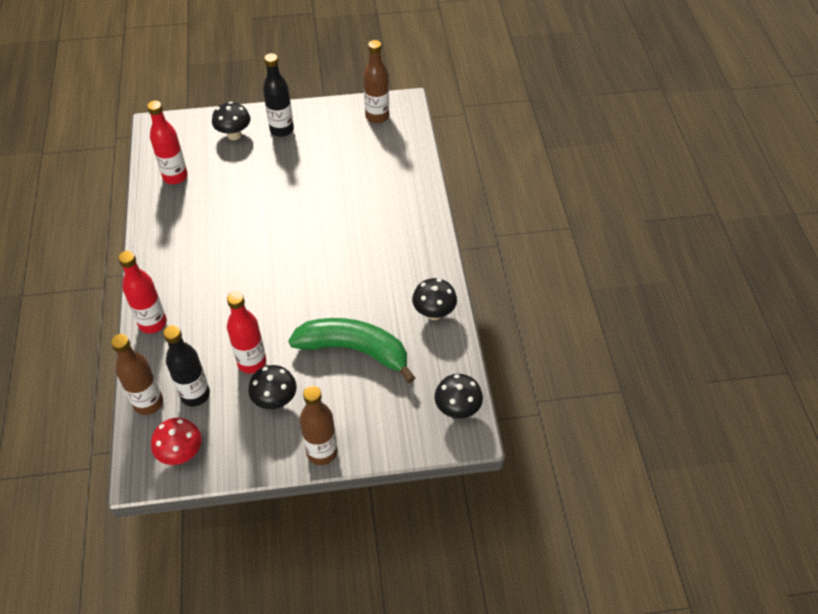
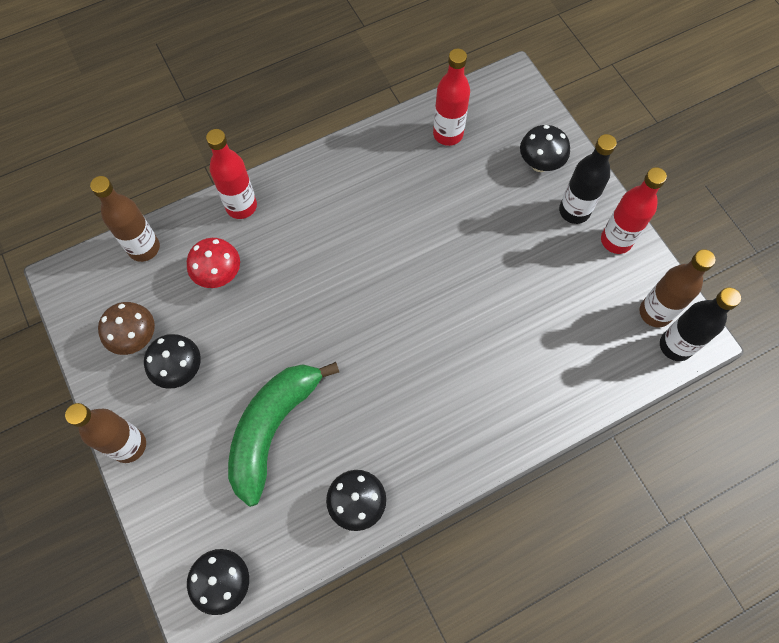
camera: 70 degrees right, 15 degrees up
(181, 454) = (93, 306): red mushroom -> red mushroom (219, 275)
(195, 394) = (166, 287): black bottle -> black bottle (675, 346)
(230, 427) = (136, 338): none -> brown mushroom
(252, 362) = (222, 325): red bottle -> red bottle (616, 240)
(354, 350) = (272, 428): green banana -> green banana turned 150 degrees counterclockwise

